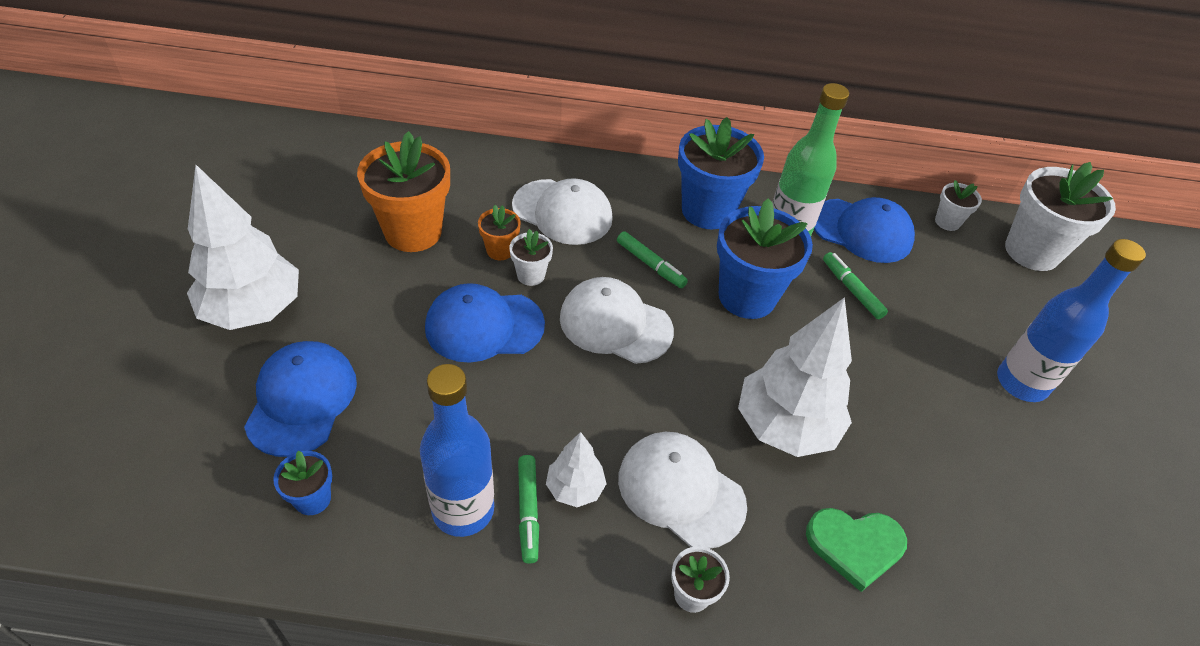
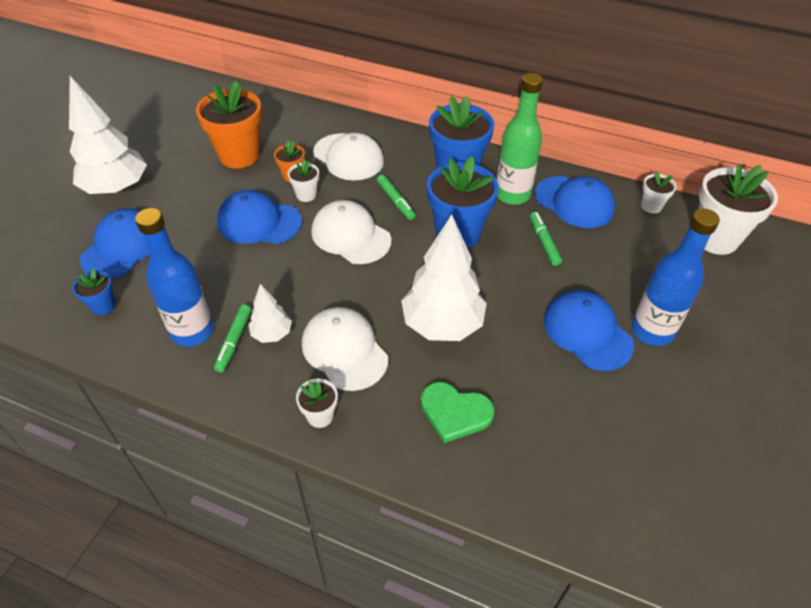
camera: 20 degrees right, 0 degrees up
(954, 400) = (587, 332): none -> blue cap

